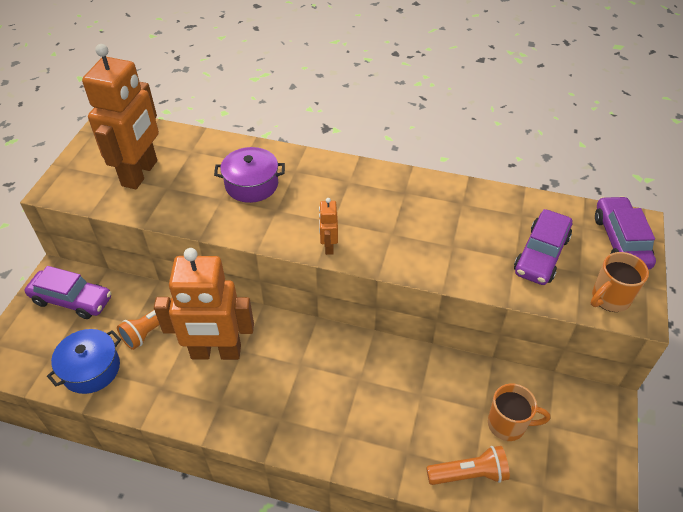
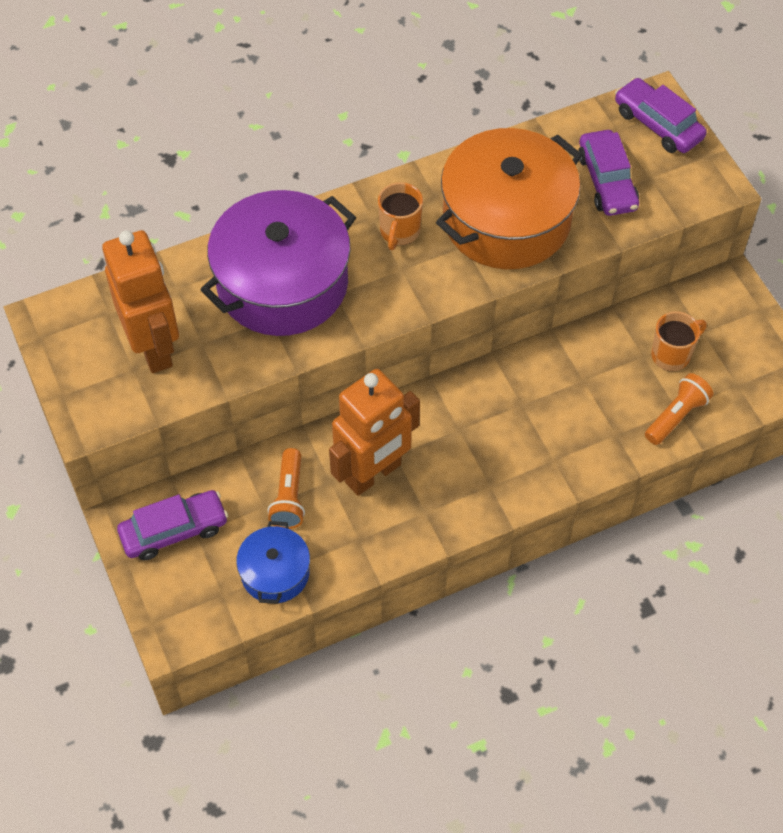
camera: 40 degrees left, 10 degrees up
(251, 184) = (282, 283): purple pot -> purple pot, size x1.98
(328, 246) = (423, 297): orange robot -> none
(438, 235) = (506, 219): none -> orange pot
(609, 298) = (691, 187): orange mug -> orange mug (399, 232)

